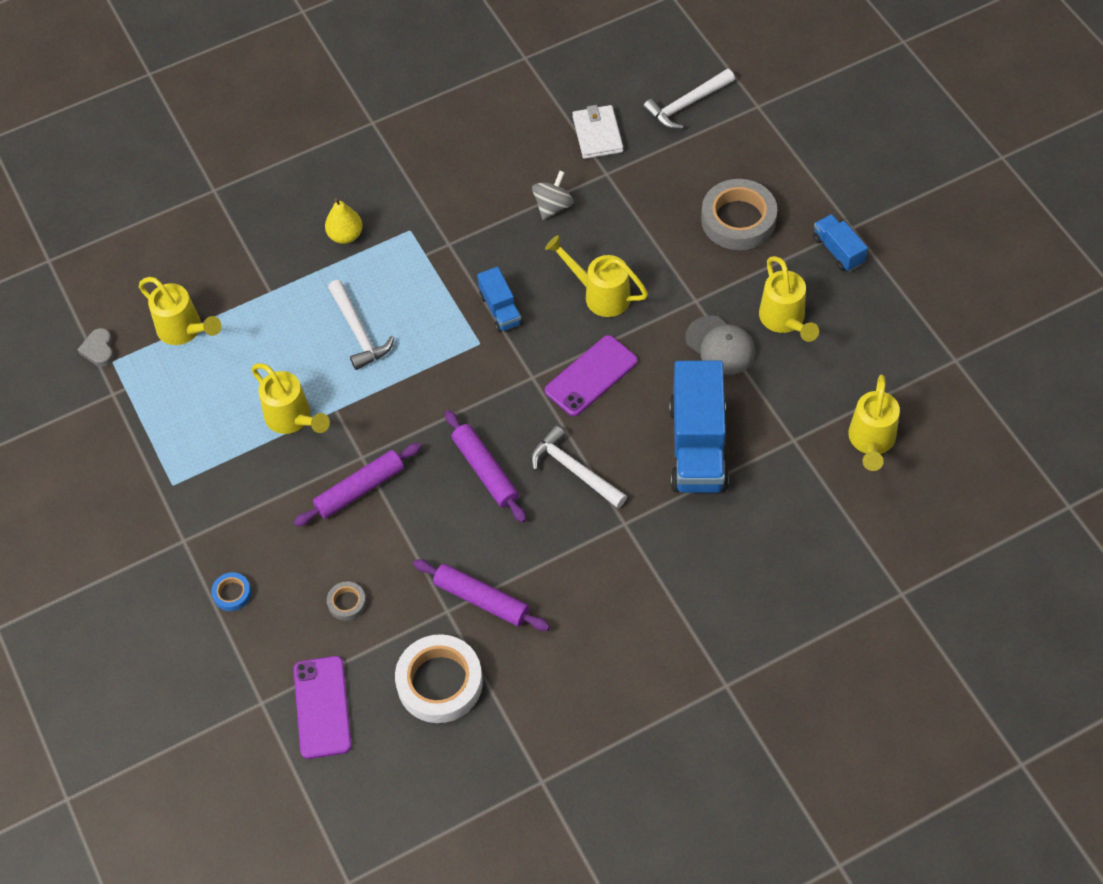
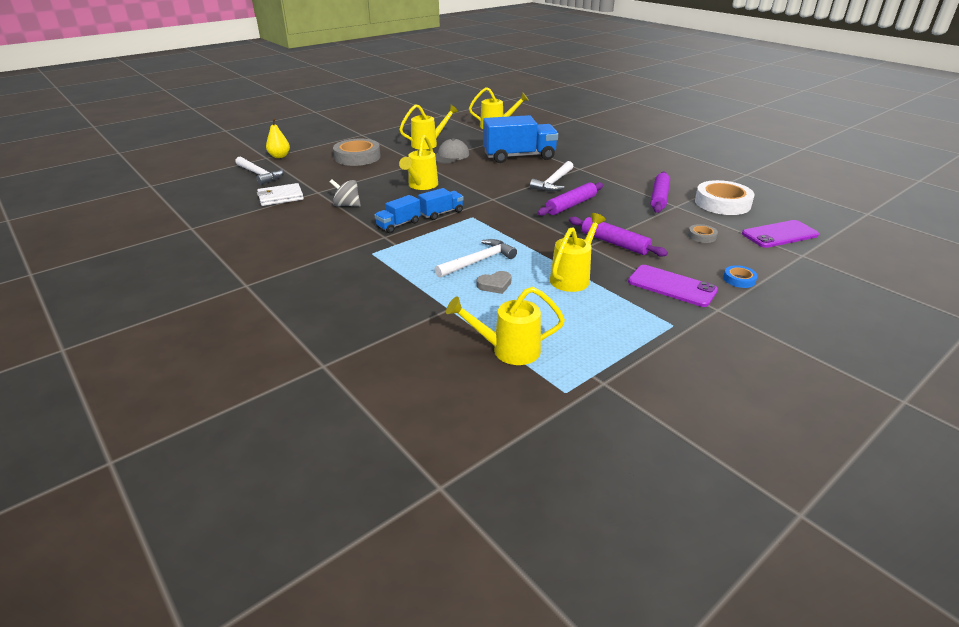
camera: 105 degrees left, 25 degrees down
(99, 350) = (555, 405): grey heart -> grey heart (495, 285)
(184, 330) = (508, 350): yellow watering can -> yellow watering can turned 120 degrees counterclockwise
(345, 235) = (380, 280): yellow pear -> yellow pear (279, 156)
(591, 376) = (484, 183): purple phone -> purple phone (671, 286)
(838, 251) = (378, 136): blue truck -> blue truck (398, 225)

